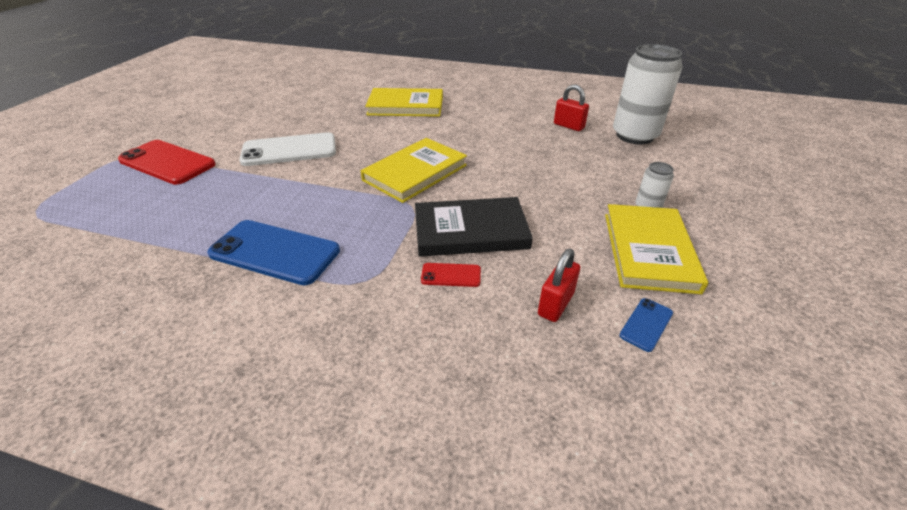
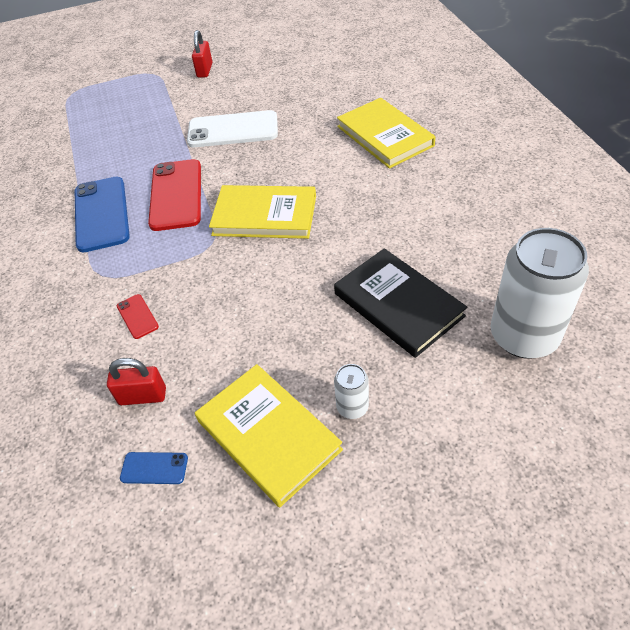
camera: 60 degrees right, 10 degrees up
(167, 162) = (163, 94): red phone -> red phone (176, 195)
(289, 150) = (233, 130): white phone -> white phone turned 45 degrees counterclockwise
(470, 231) = (204, 297): black book -> black book (398, 305)
(568, 126) = (481, 269): red padlock -> red padlock (204, 70)
(649, 251) = (268, 435): yellow book -> yellow book turned 75 degrees clockwise

